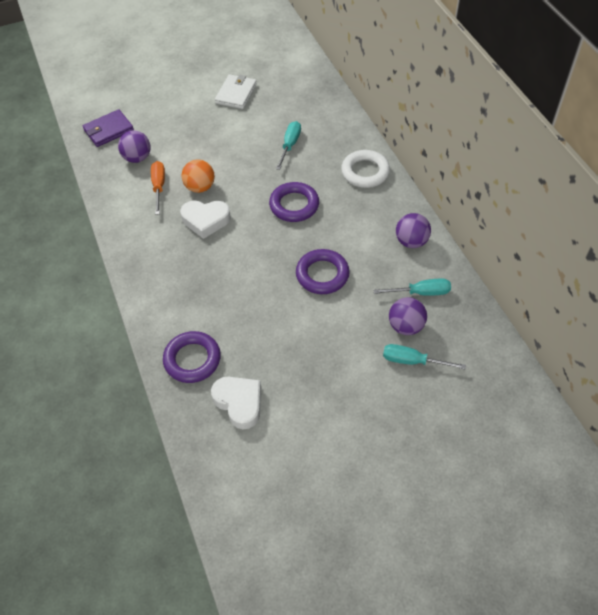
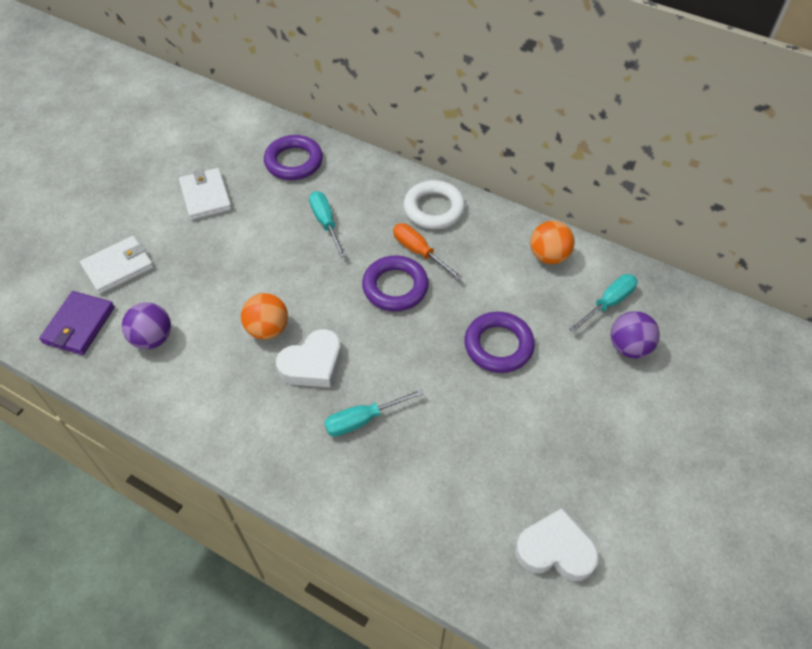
camera: 40 degrees left, 0 degrees up
(154, 110) = (118, 267): none -> white wallet
(159, 186) = (215, 357): orange screwdriver -> orange screwdriver (419, 252)
(192, 359) = (457, 539): purple ring -> purple ring (294, 162)
(411, 241) = (549, 256): purple ball -> orange ball
(412, 361) = (669, 379): turquoise screwdriver -> turquoise screwdriver (362, 420)

